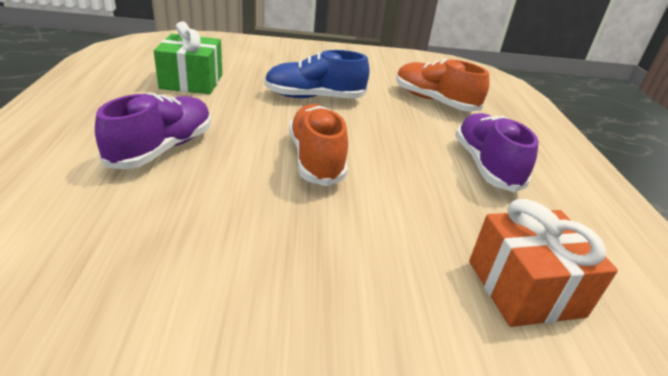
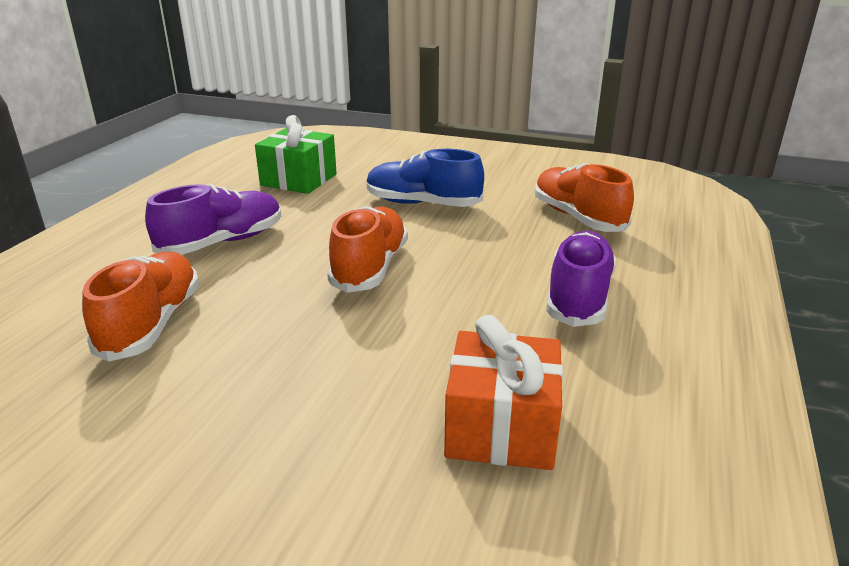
camera: 25 degrees right, 5 degrees down
(150, 245) = (152, 324): none -> orange shoe

